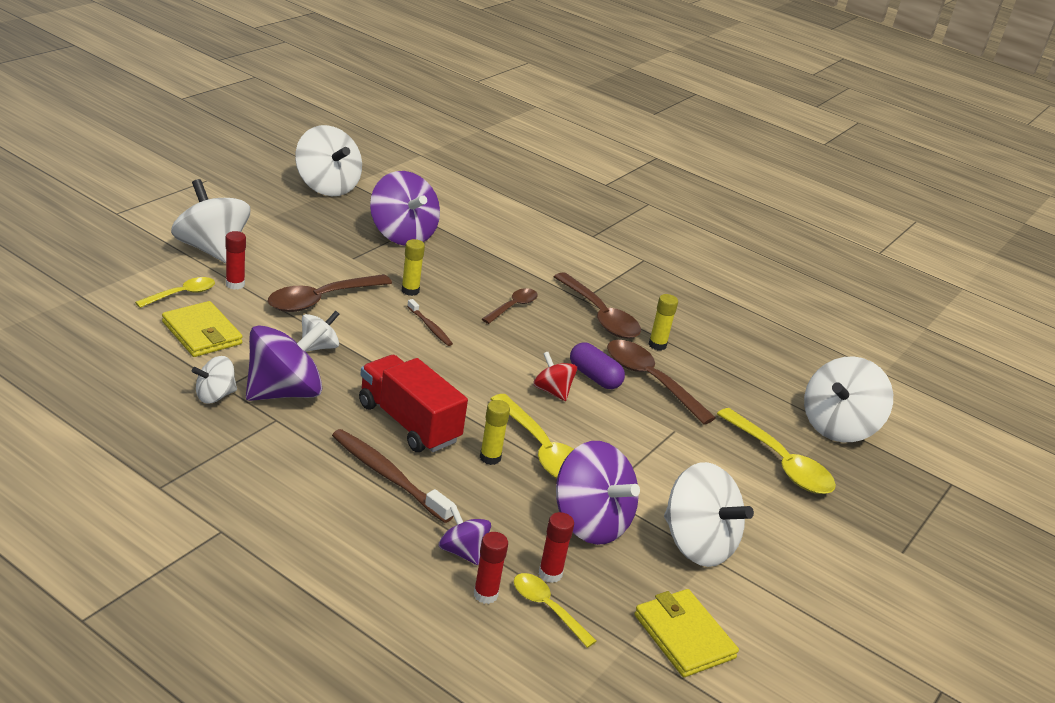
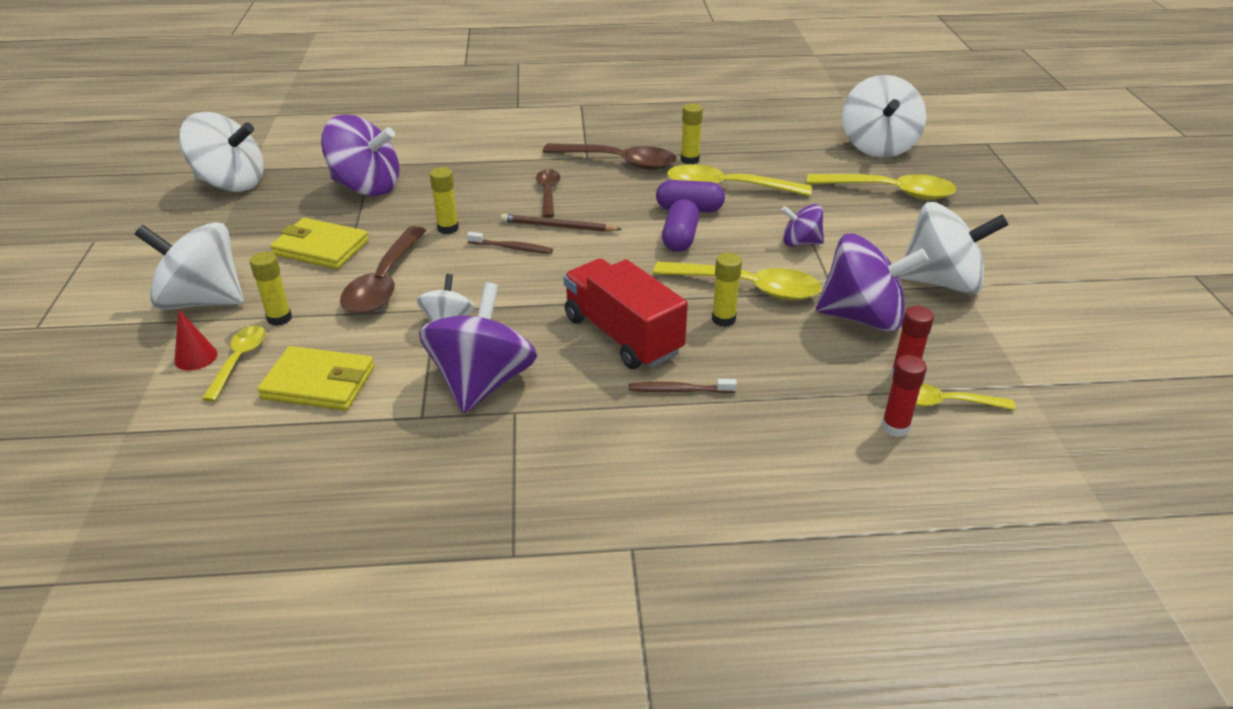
camera: 35 degrees left, 5 degrees up
(164, 278) = (196, 357): none -> red cone
(215, 395) = (425, 431): white spinning top -> none
(235, 284) = (279, 318): red glue stick -> yellow glue stick
(388, 476) = (679, 390): brown toothbrush -> brown toothbrush, size x0.55
(408, 423) = (622, 335): red truck -> red truck turned 45 degrees clockwise
(462, 551) = (826, 407): purple spinning top -> purple spinning top (800, 243)
(482, 332) = (558, 227): none -> brown pencil
(552, 391) = (680, 238): red spinning top -> purple capsule
(650, 380) = (727, 188): brown spoon -> yellow spoon
(684, 636) = (1041, 352): yellow wallet -> yellow wallet (321, 248)

